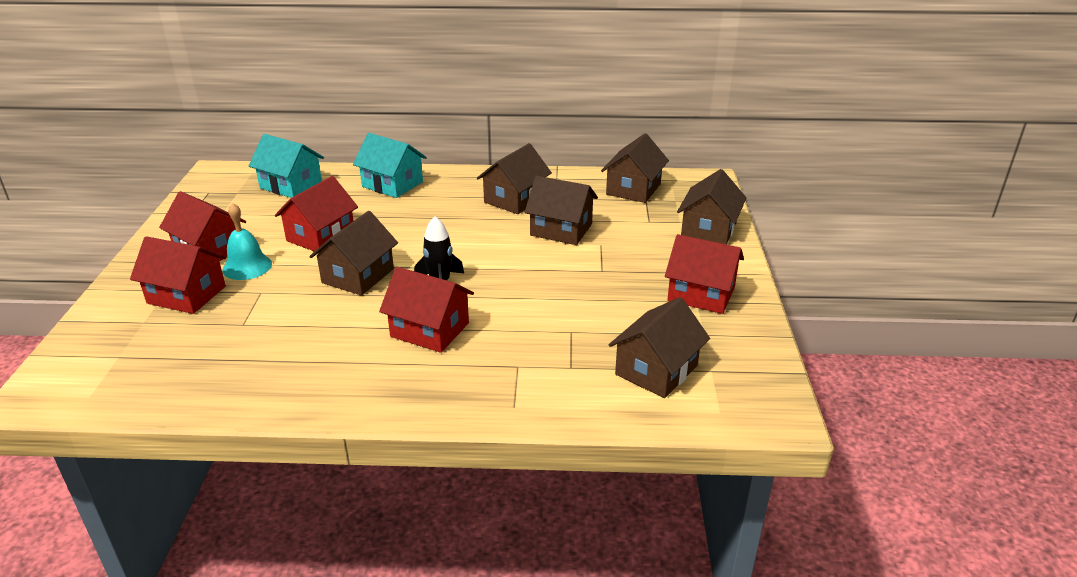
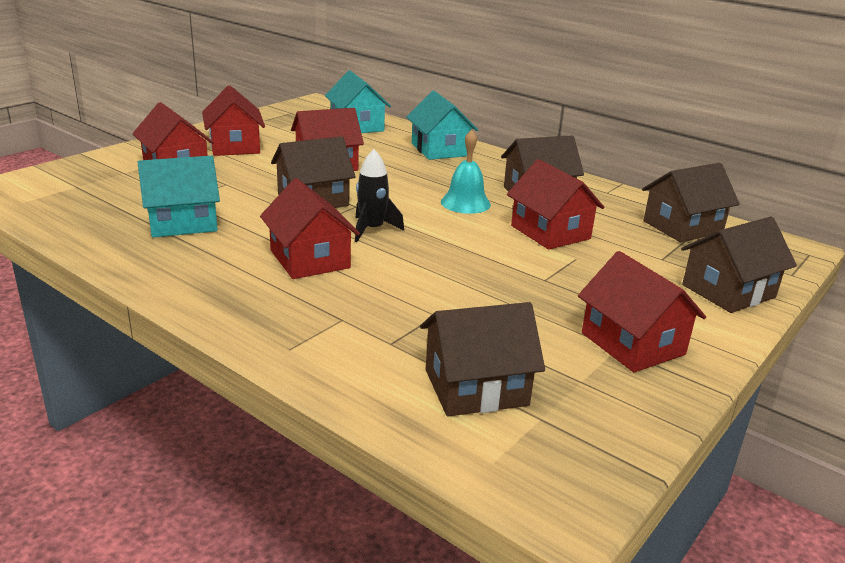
camera: 35 degrees right, 5 degrees down
(247, 266) = (243, 165): turquoise bell -> turquoise bell (465, 203)
(280, 346) = (182, 222): none -> turquoise house
(561, 230) = (550, 232): brown house -> red house

